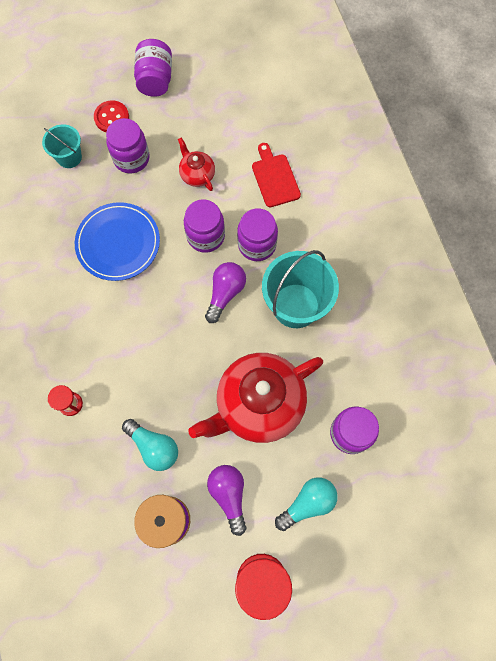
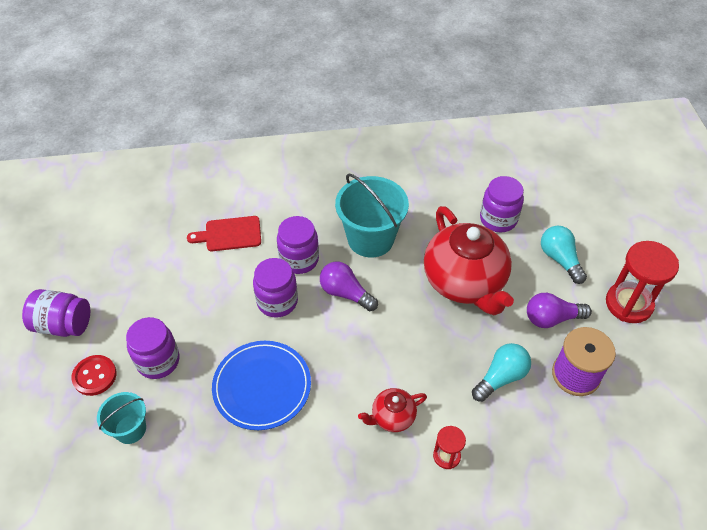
camera: 80 degrees left, 20 degrees down
(197, 174) = (202, 300): red teapot -> red teapot (392, 417)

